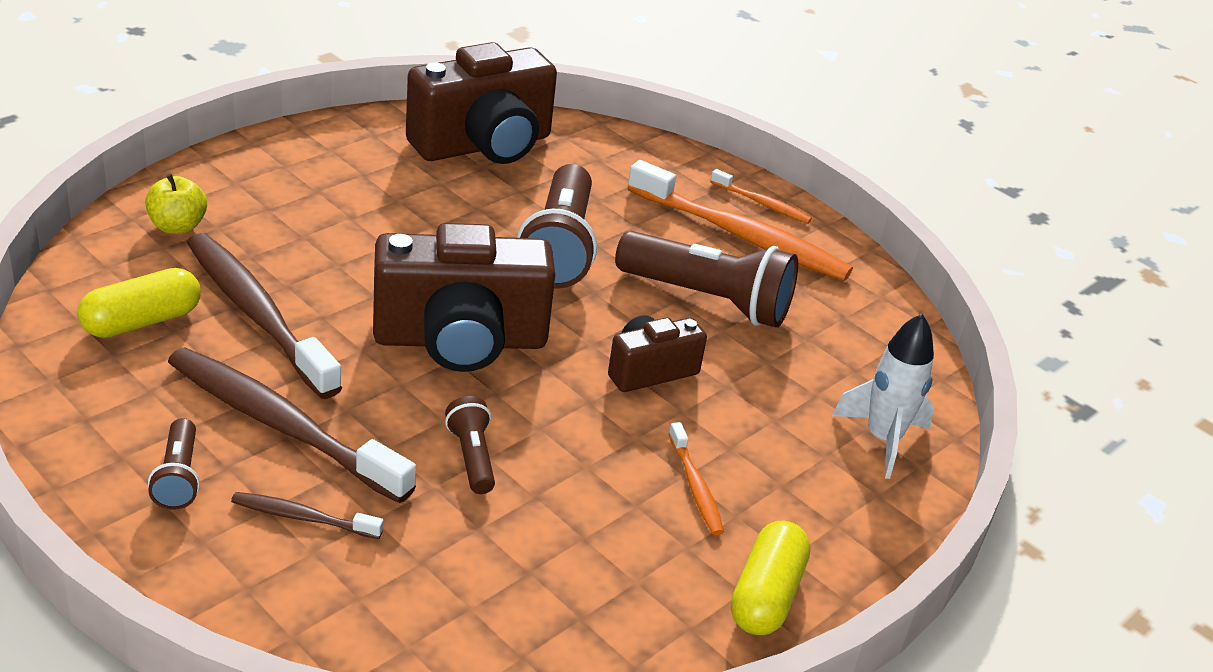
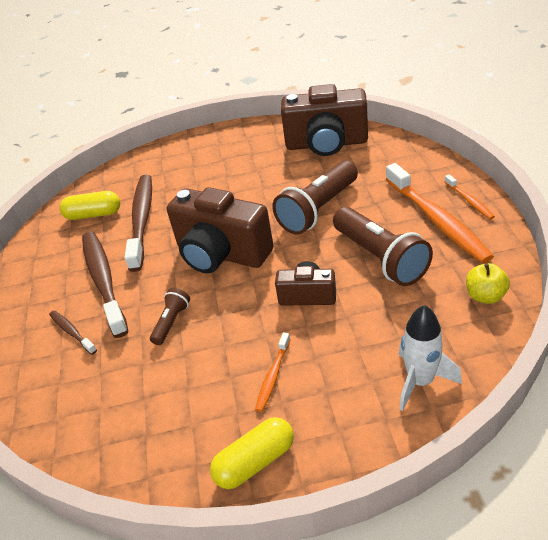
camera: 45 degrees right, 5 degrees up
(177, 227) = (147, 169): yellow apple -> yellow apple (485, 296)
(178, 477) = (42, 296): brown flashlight -> none

